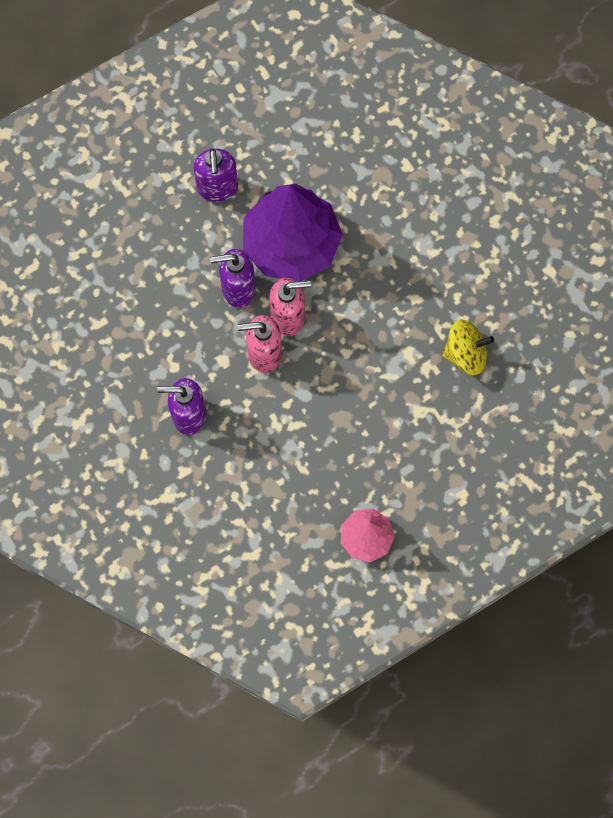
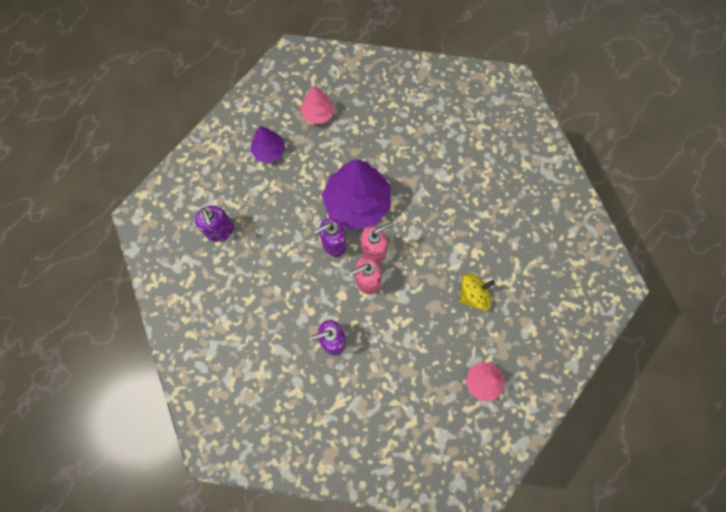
camera: 20 degrees left, 0 degrees up
(197, 130) = (269, 151): none -> purple tree
(217, 188) = (296, 183): purple soap dispenser -> purple soap dispenser (220, 231)
(284, 99) = (318, 113): none -> pink tree
(465, 354) = (496, 235): yellow spinning top -> yellow spinning top (473, 295)

